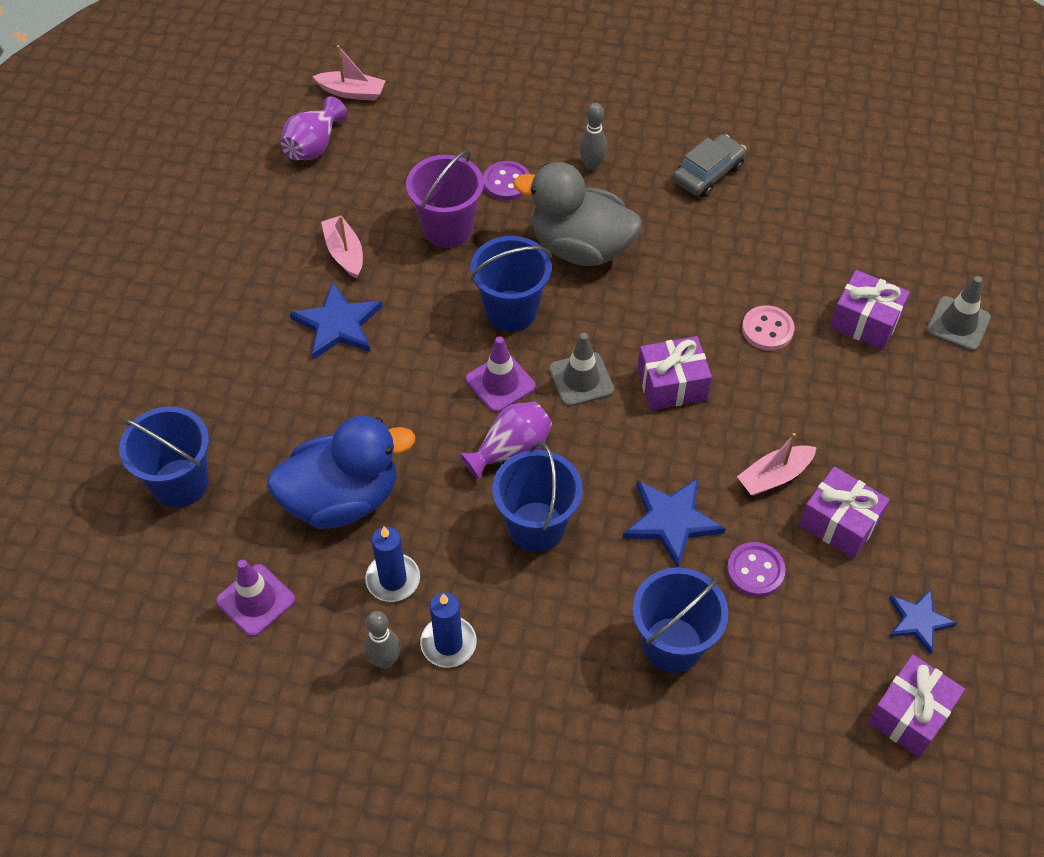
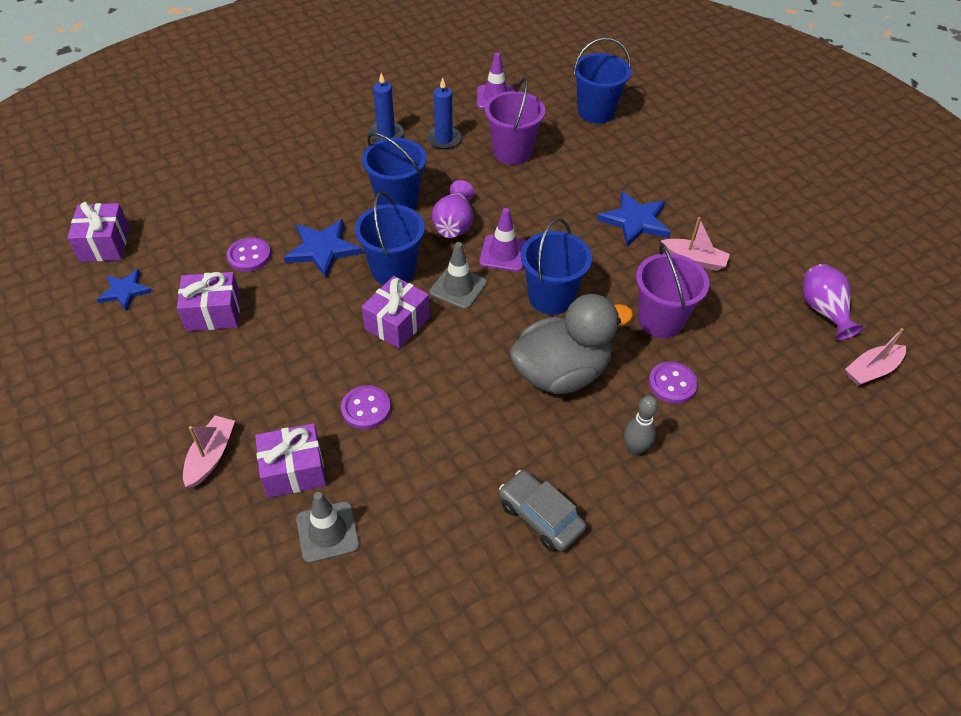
camera: 135 degrees right, 5 degrees down
(342, 498) = (512, 152): blue duck -> purple bucket
(385, 660) = (408, 113): grey bowling pin -> none
(672, 644) = (269, 197): blue bucket -> blue bucket (393, 270)
(708, 174) = (540, 516): grey car -> grey car turned 135 degrees clockwise
(767, 329) = (366, 408): pink button -> purple button
(774, 476) = (278, 313): pink boat -> pink boat (211, 456)
(958, 324) = (211, 527): grey traffic cone -> grey traffic cone (327, 532)

